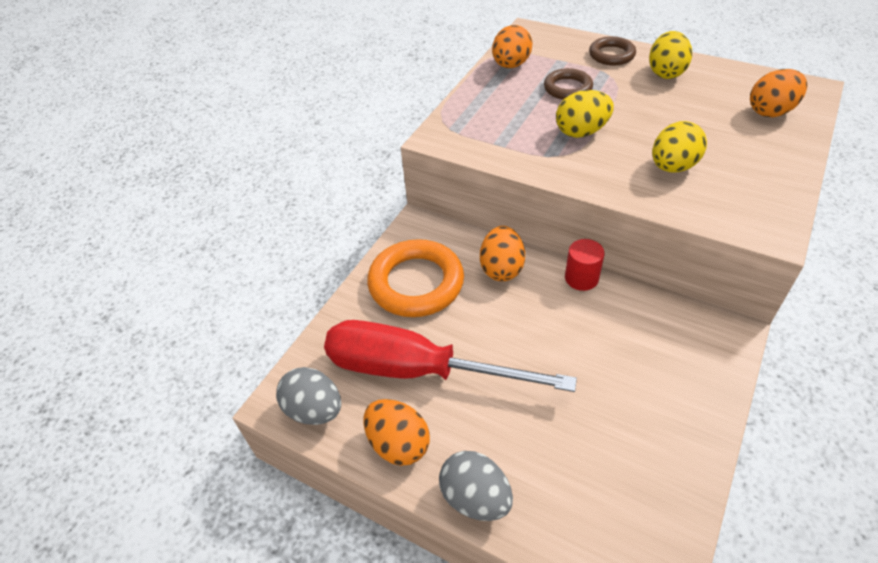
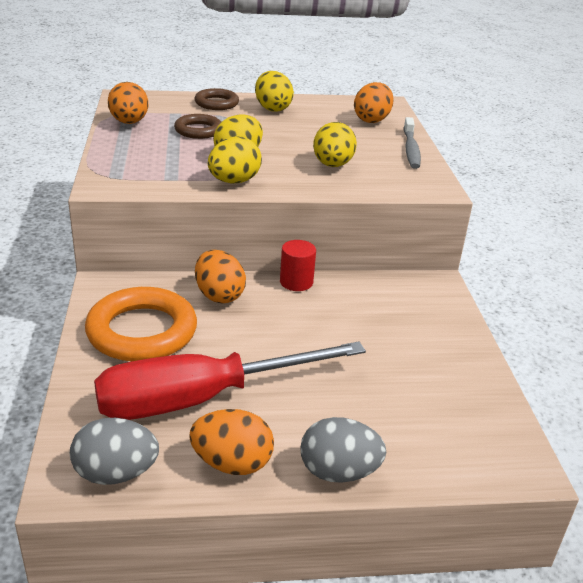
camera: 40 degrees left, 15 degrees down
(554, 163) = (234, 181): none -> yellow egg
(786, 166) = (411, 149): none -> grey toothbrush

